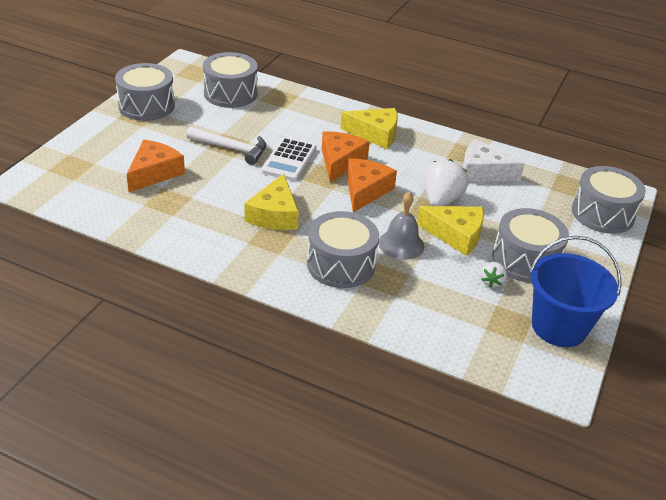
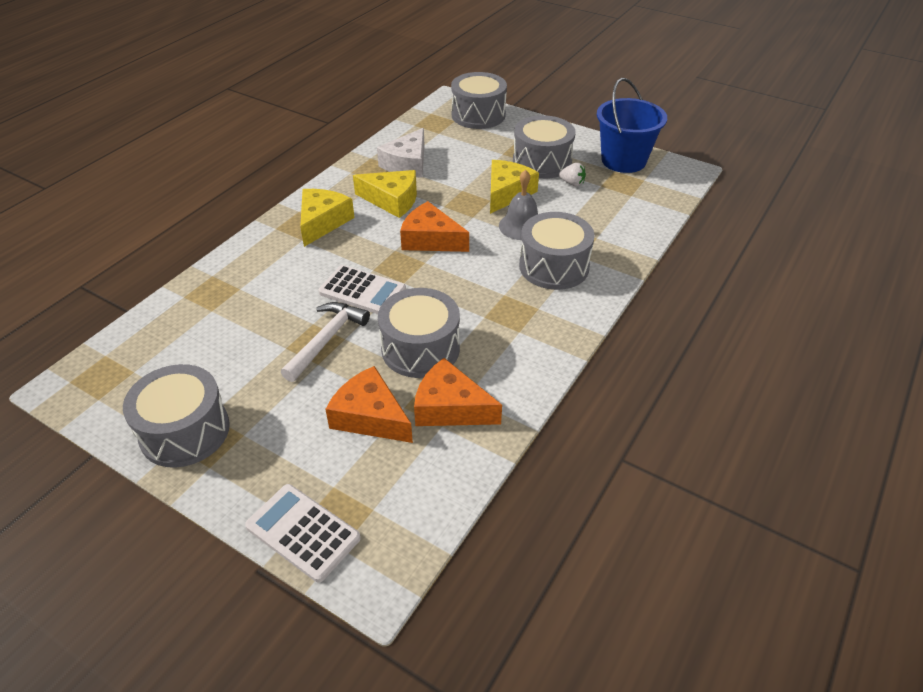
camera: 80 degrees left, 5 degrees up
(61, 155) = (303, 532): none -> white calculator
(230, 93) = (183, 338): grey drum -> grey drum (420, 349)
(274, 215) = (470, 308): yellow cheese -> yellow cheese (392, 200)
(340, 162) = (373, 252): orange cheese -> orange cheese (450, 407)
(441, 200) = (451, 194): white strawberry -> none

